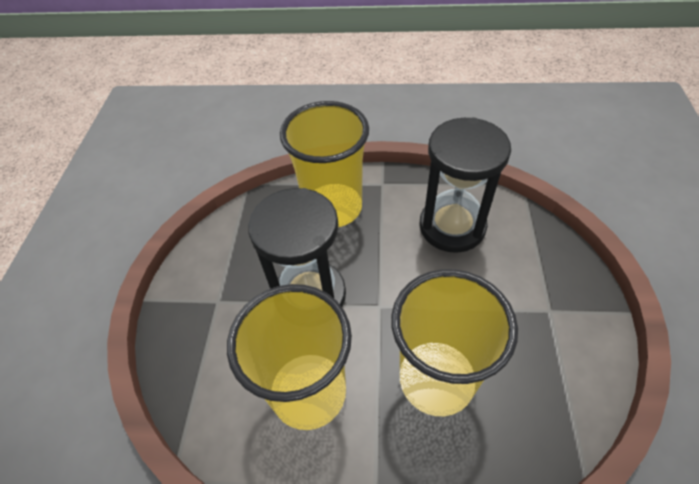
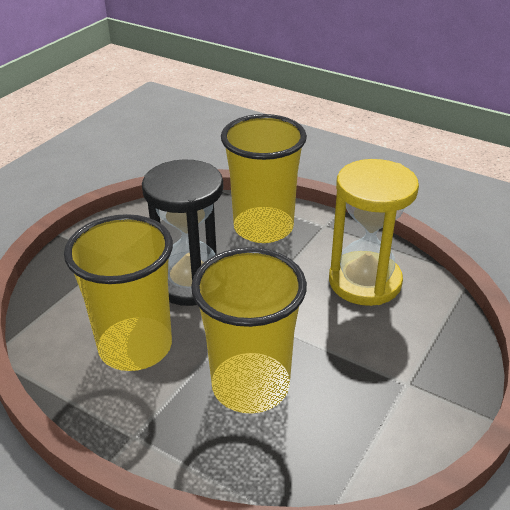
camera: 25 degrees right, 15 degrees down
(452, 226) = (365, 281): black hourglass -> yellow hourglass

